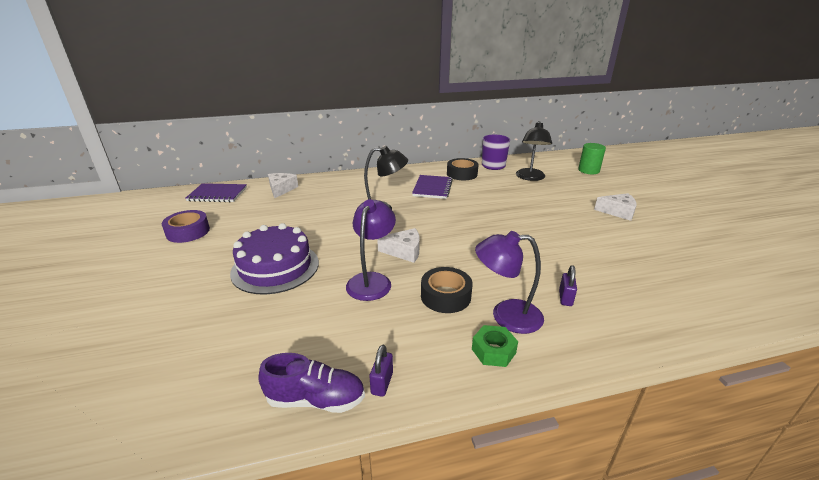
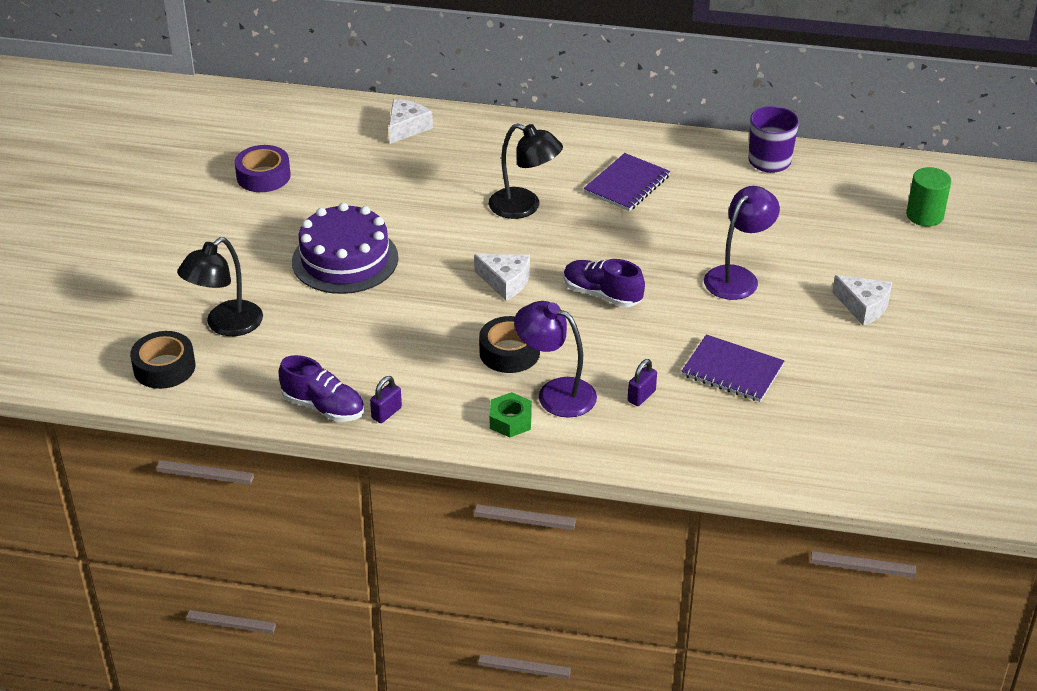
camera: 25 degrees right, 10 degrees up
(217, 194) = (317, 115): purple notebook -> purple notebook (732, 371)
(372, 280) = (442, 309): purple lamp -> purple lamp (737, 277)
(462, 174) = (699, 166): black tape -> black tape (164, 367)
(473, 242) = (602, 294): none -> purple shoe
(530, 178) = (804, 204): black lamp -> black lamp (226, 325)

